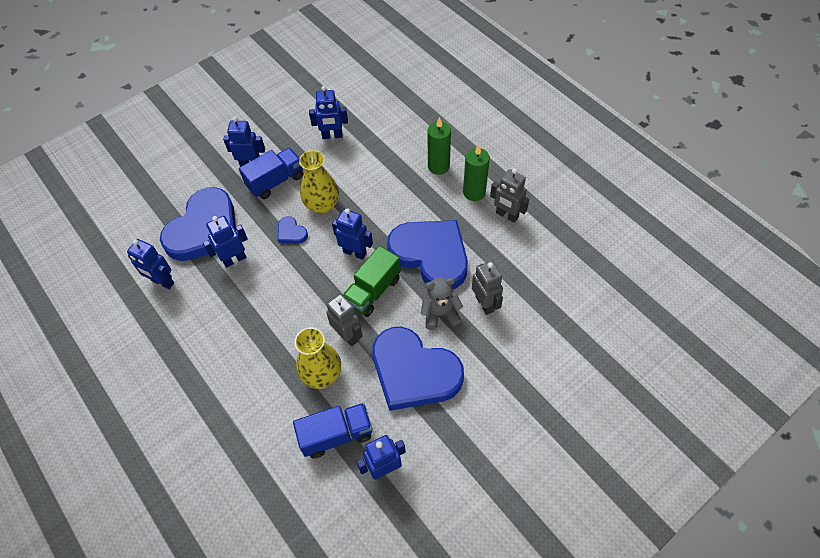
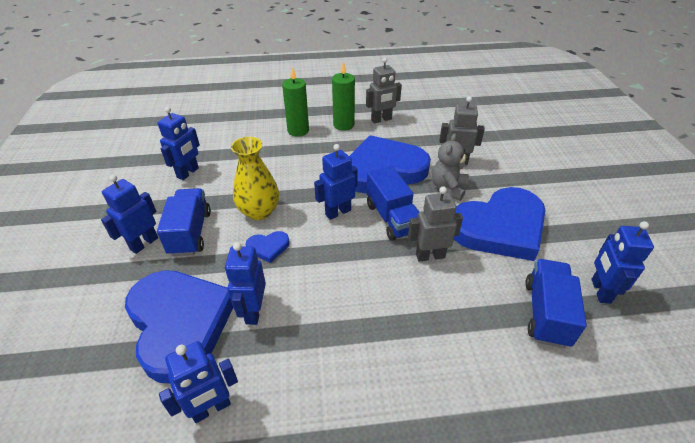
camera: 60 degrees left, 15 degrees down
(322, 374) = (464, 295): yellow vase -> none
(373, 291) = (392, 218): green truck -> blue truck

